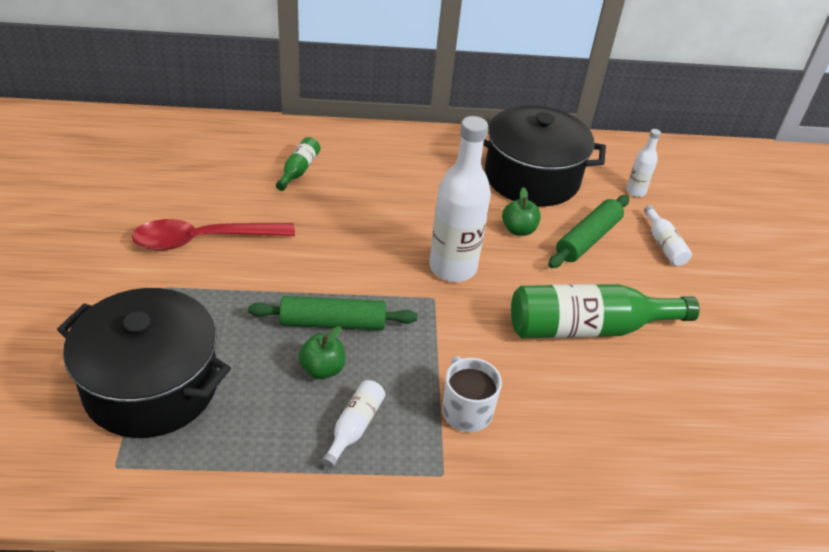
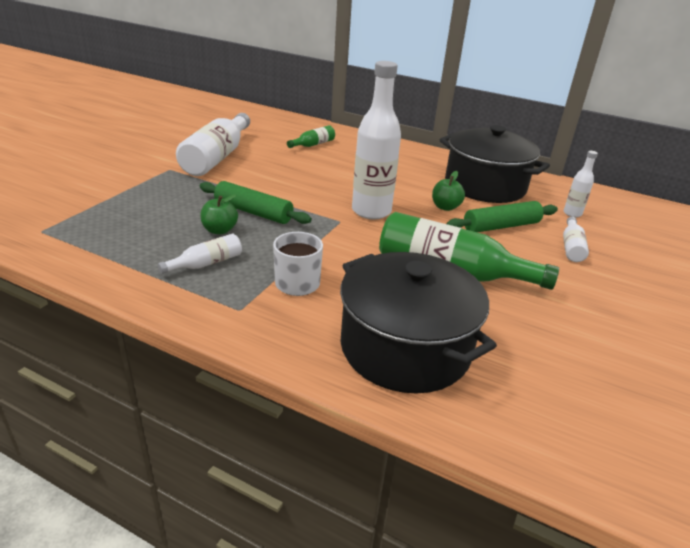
camera: 30 degrees right, 10 degrees down
(151, 386) = (107, 205): black pot -> black pot (405, 348)
(203, 240) = (217, 157): red spoon -> white bottle

